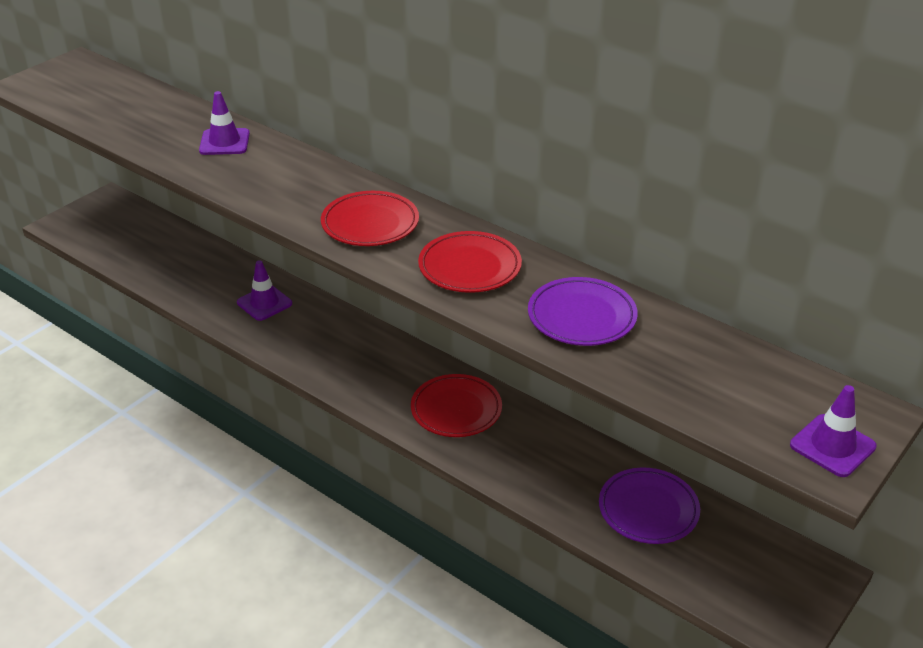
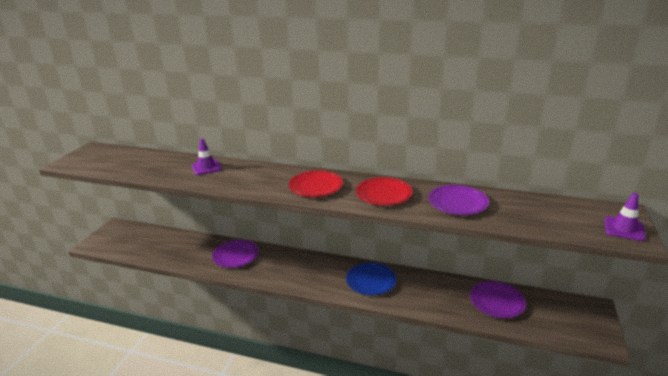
camera: 20 degrees left, 10 degrees down
(264, 303) = (235, 256): purple traffic cone -> purple plate
(456, 410) = (371, 281): red plate -> blue plate

